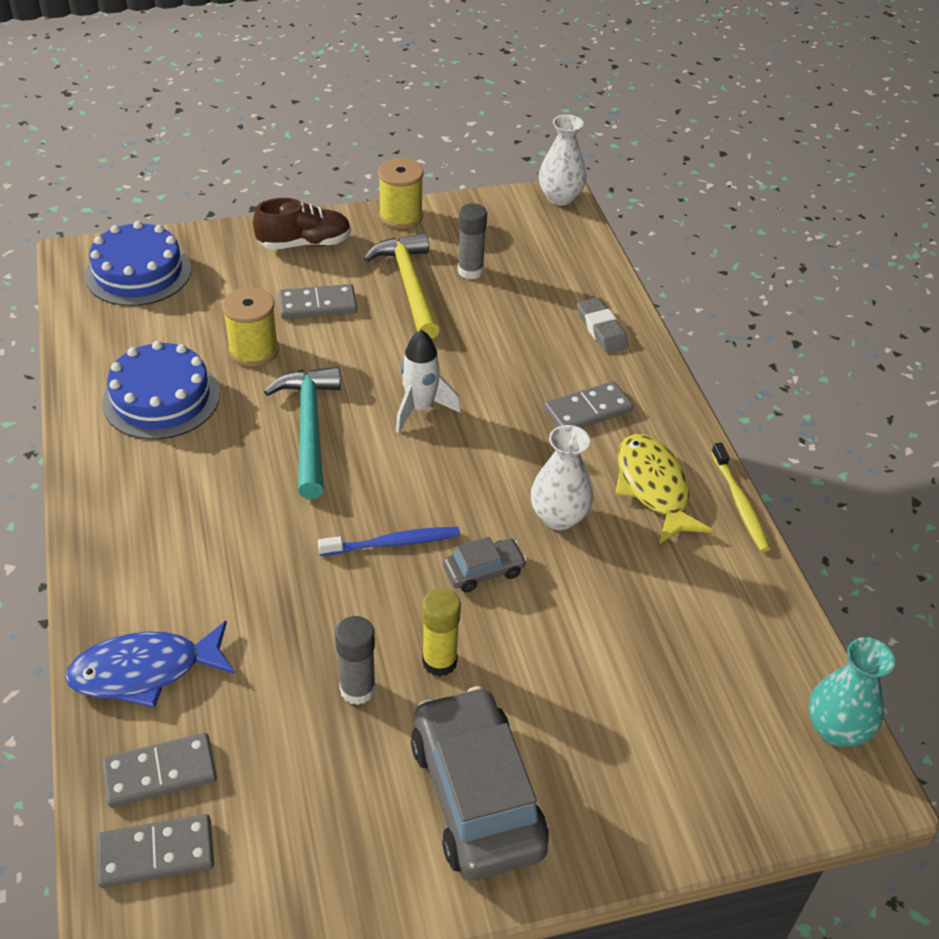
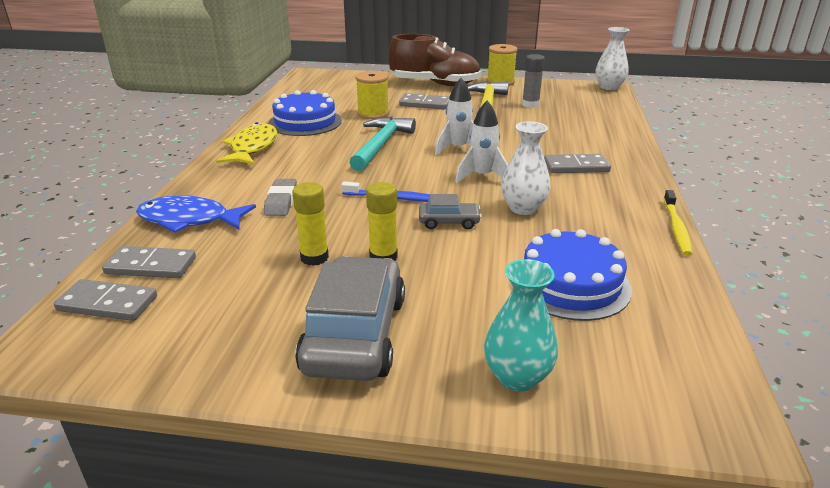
camera: 25 degrees right, 15 degrees down
(138, 272) = (334, 82): blue cake -> blue cake (570, 284)
(304, 243) = (435, 84): brown shoe -> brown shoe, size x1.55
(357, 689) = (314, 258): grey glue stick -> yellow glue stick
(481, 465) = (482, 176): none -> white rocket
(601, 329) = (607, 136): grey eraser -> grey eraser (281, 201)
(653, 488) = (606, 208): yellow fish -> yellow fish (252, 147)
(836, 729) = (712, 377): turquoise vase -> turquoise vase (517, 377)

